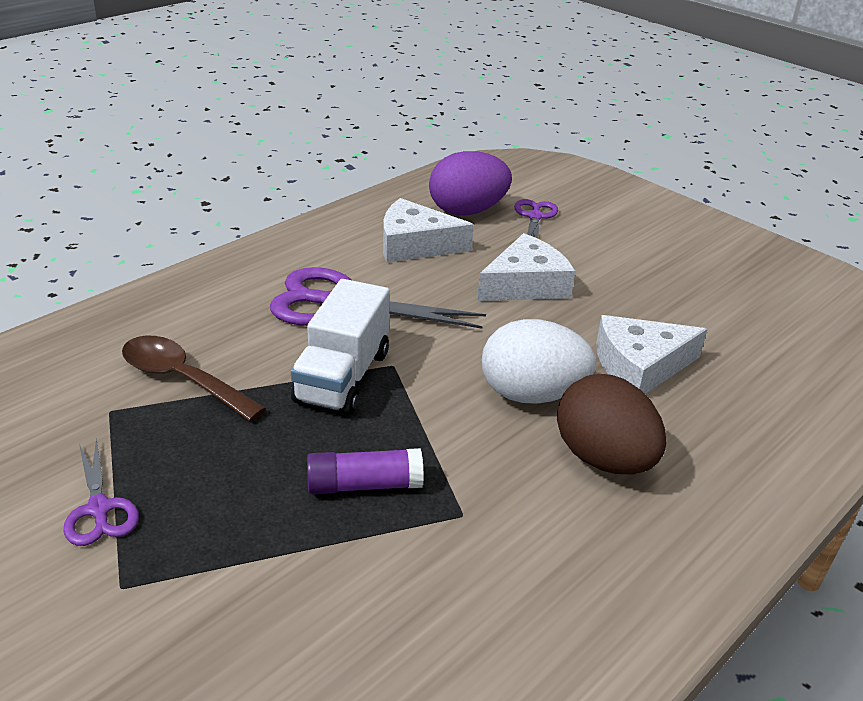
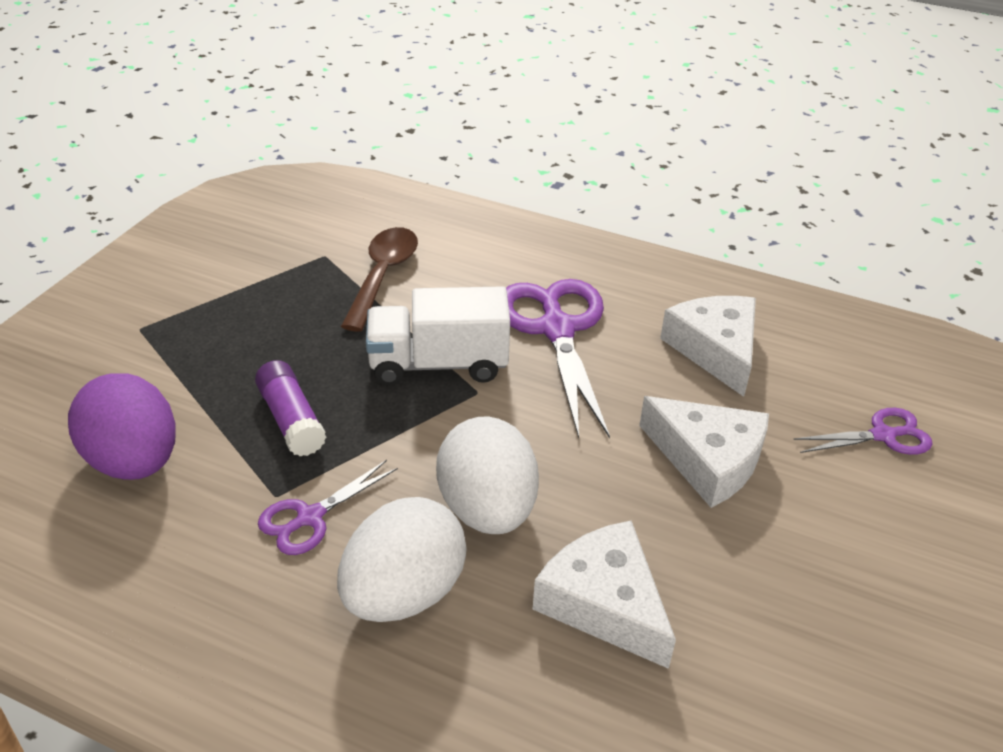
camera: 70 degrees right, 5 degrees up
(99, 509) = (214, 291): purple scissors -> purple scissors (310, 517)
(467, 211) = (833, 372): purple egg -> purple egg (135, 461)
(603, 459) = (404, 593): brown egg -> white egg

